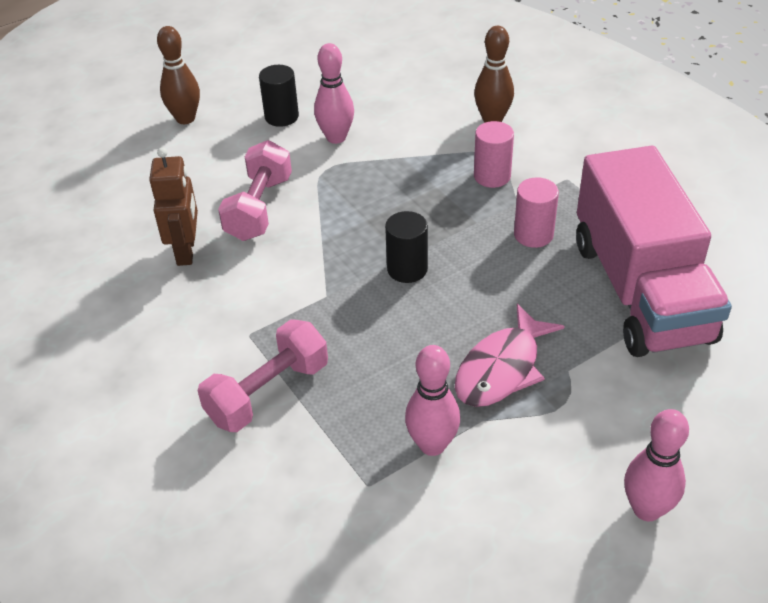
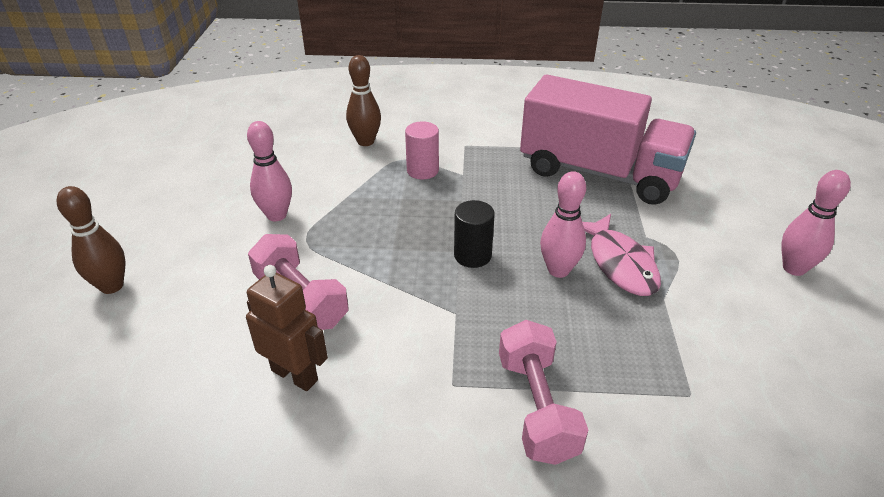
camera: 55 degrees left, 5 degrees down
(281, 117) = (205, 230): black cylinder -> none
(432, 445) = (671, 336): pink bowling pin -> pink bowling pin (558, 270)
(533, 235) = (502, 184): pink cylinder -> none

